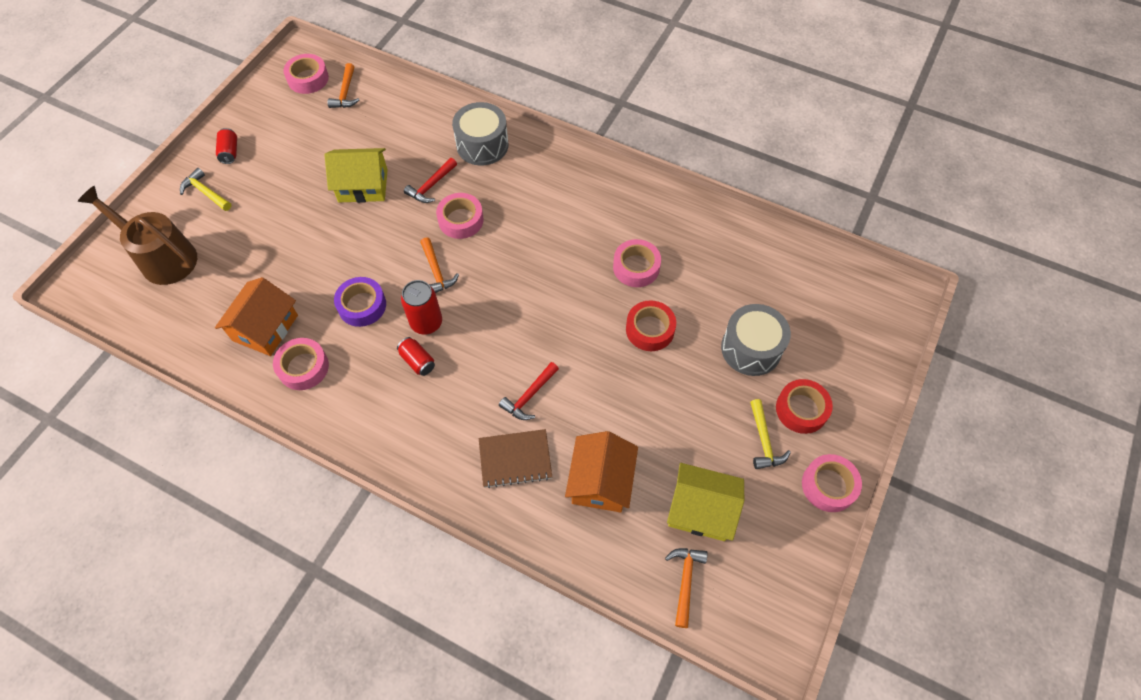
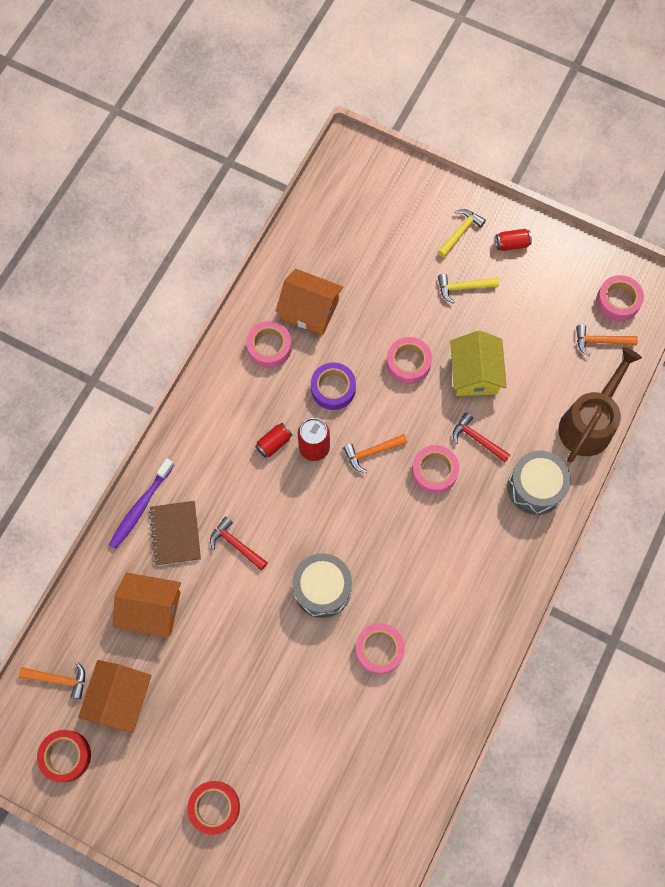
camera: 90 degrees right, 10 degrees up
(161, 257) = (384, 210): brown watering can -> brown watering can (589, 422)
(482, 499) = (141, 507): none -> purple toothbrush
(650, 329) = (305, 660): red tape -> red tape (66, 756)
(701, 509) = (120, 698): yellow house -> orange house
(751, 348) = (282, 763): grey drum -> grey drum (322, 589)
(763, 441) = (183, 764): yellow hammer -> yellow hammer (463, 287)
(828, 486) = (136, 823): pink tape -> pink tape (408, 363)

